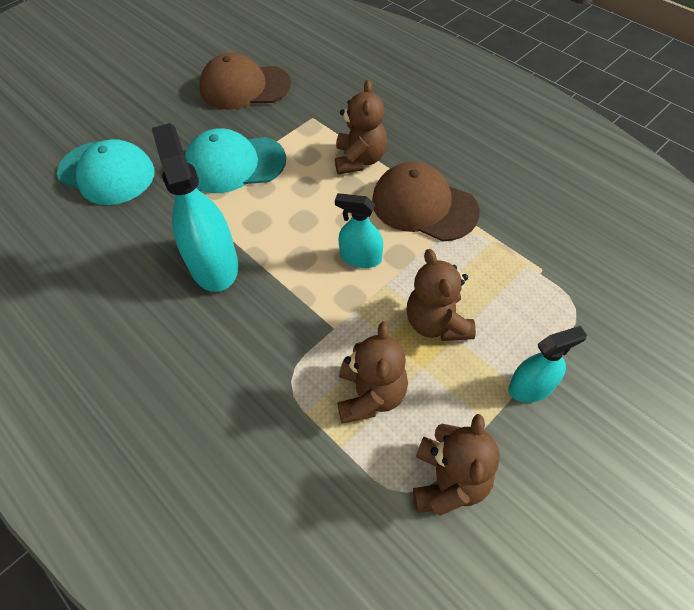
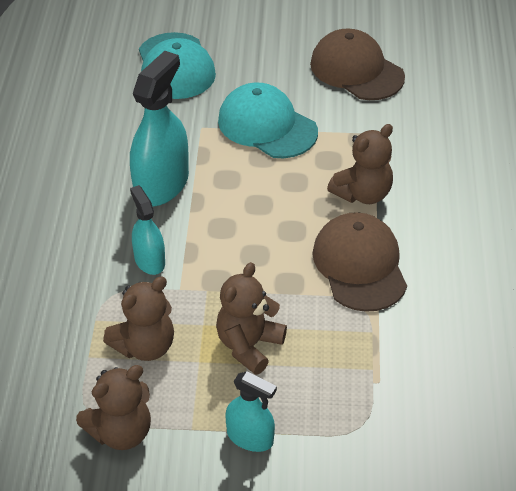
camera: 45 degrees right, 10 degrees down
(361, 257) = (261, 261): turquoise spray bottle -> turquoise spray bottle (149, 261)

